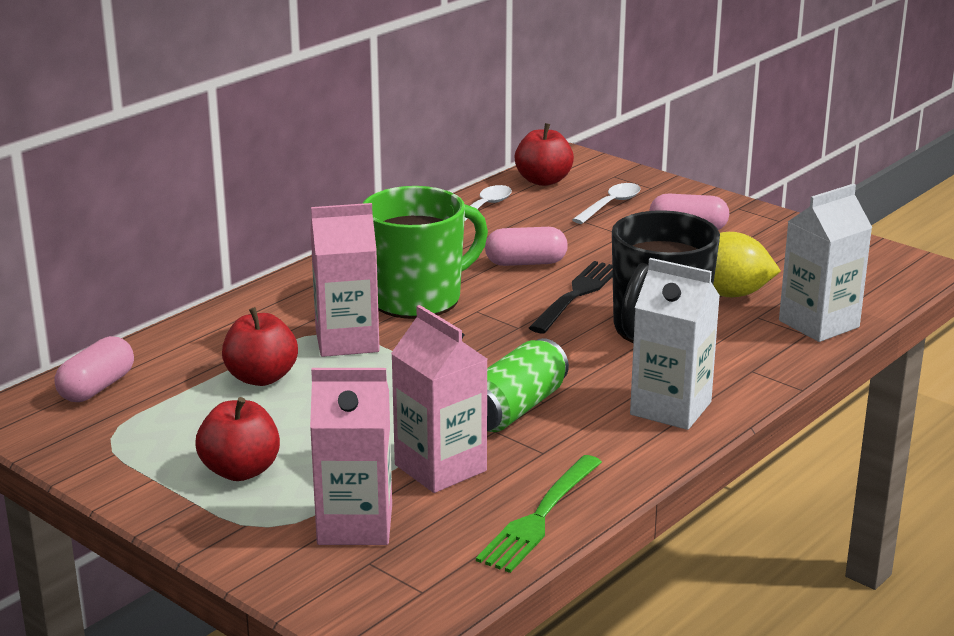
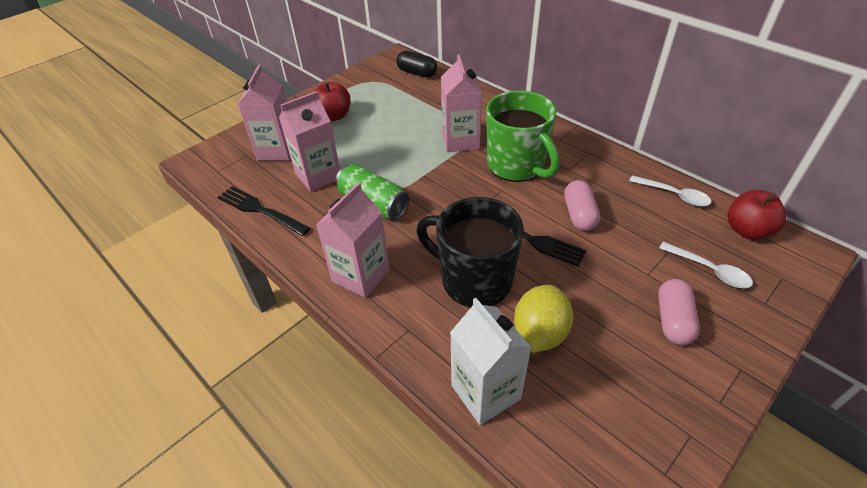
camera: 95 degrees right, 20 degrees up
(97, 387) = (417, 73): pink capsule -> black capsule
(261, 378) = (421, 115): red apple -> none
(540, 517) = (260, 210): green fork -> black fork
(670, 408) = (361, 275): white carton -> pink carton

